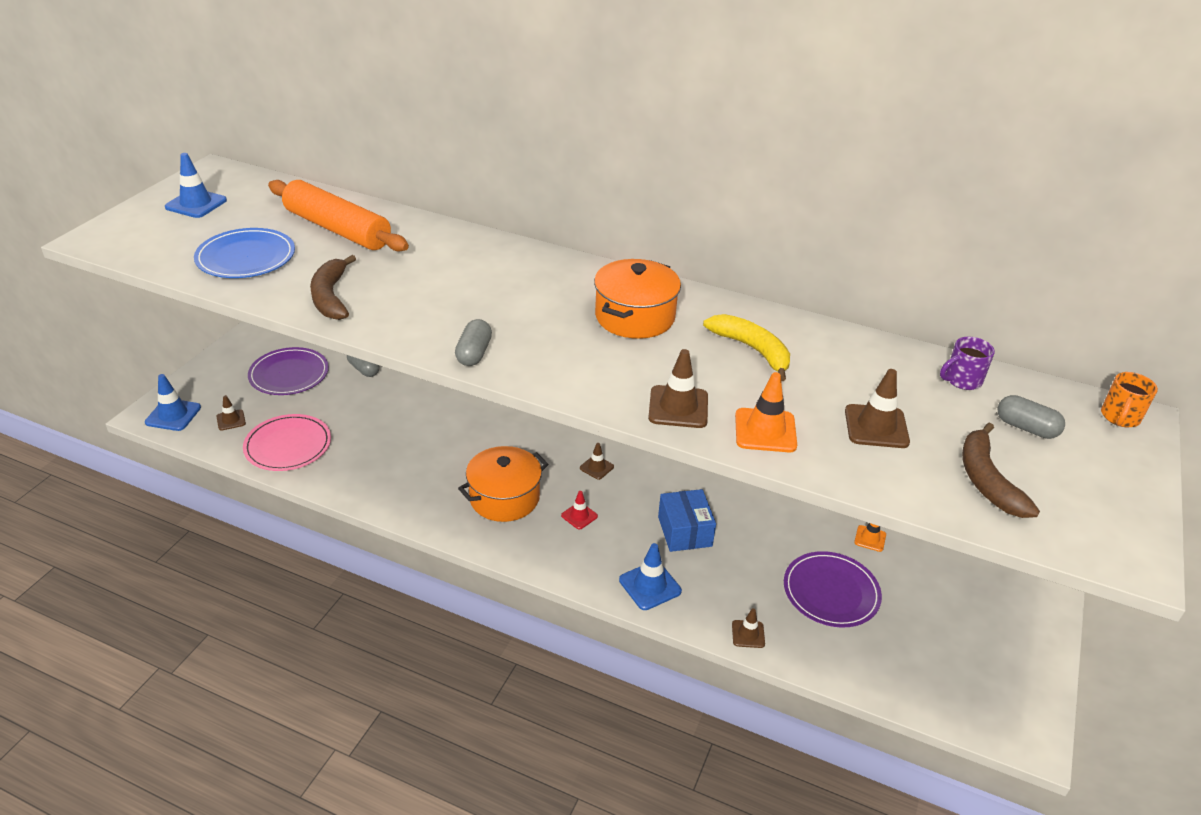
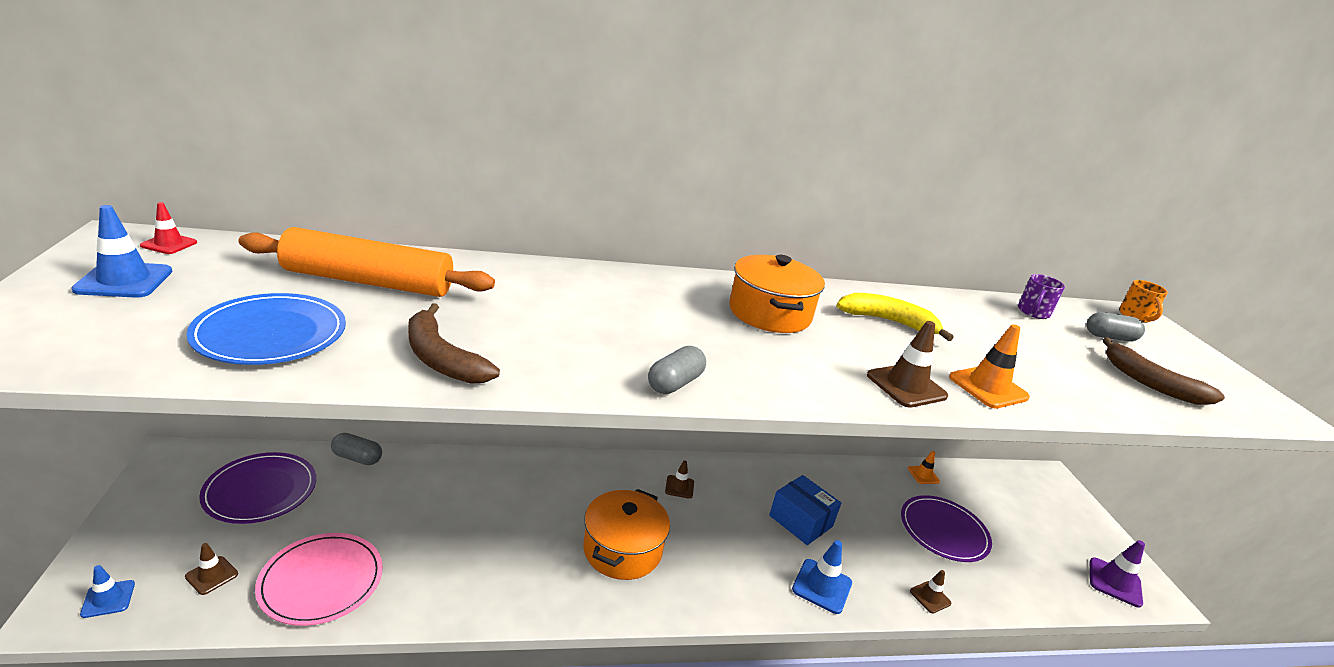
camera: 35 degrees left, 10 degrees down
(173, 415) = (108, 599): blue traffic cone -> blue traffic cone, size x0.62
(474, 353) = (675, 383): grey capsule -> grey capsule turned 60 degrees clockwise
(579, 516) = (705, 541): red traffic cone -> red traffic cone (169, 244)
(876, 427) = (1042, 362): brown traffic cone -> none
(988, 708) = (1114, 582): none -> purple traffic cone

